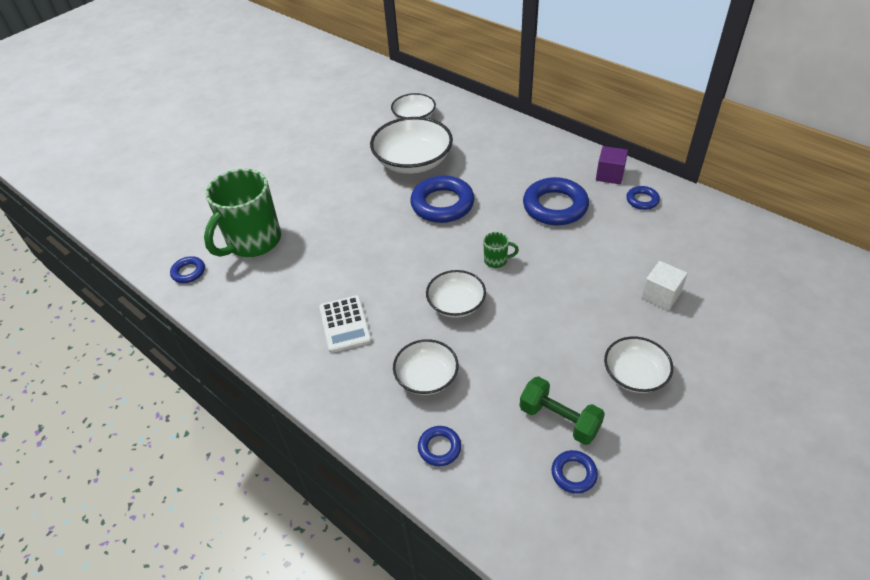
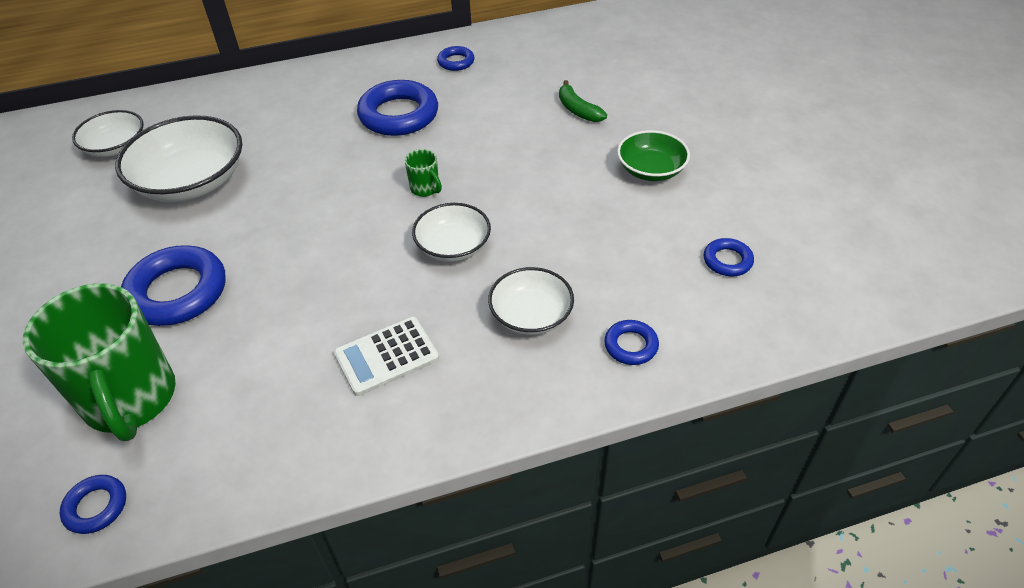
camera: 60 degrees left, 0 degrees up
(345, 324) = (386, 356): white calculator -> white calculator turned 135 degrees clockwise
(442, 204) = (293, 190): blue ring -> blue ring (177, 292)
(496, 260) = (425, 189): green mug -> green mug turned 105 degrees clockwise
(559, 419) = (662, 241): green dumbbell -> none
(609, 175) = (400, 62): purple cube -> none
(635, 375) = (651, 170): white bowl -> green bowl
(661, 295) = (578, 110): white cube -> green banana

